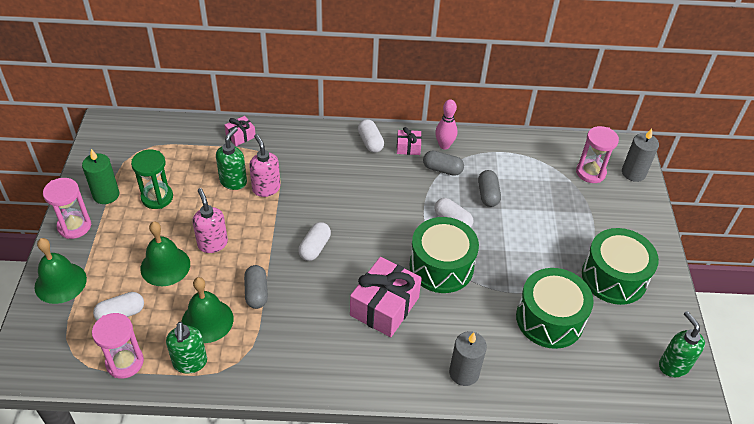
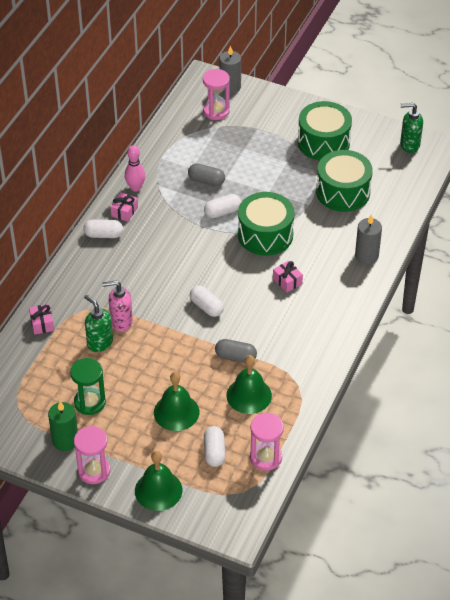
camera: 65 degrees left, 0 degrees up
(190, 363) = (285, 415): green soap dispenser -> none
(212, 243) = (167, 374): pink soap dispenser -> none
(384, 306) = (287, 281): pink gift -> pink gift, size x0.49
(442, 169) = (163, 199): grey capsule -> none

